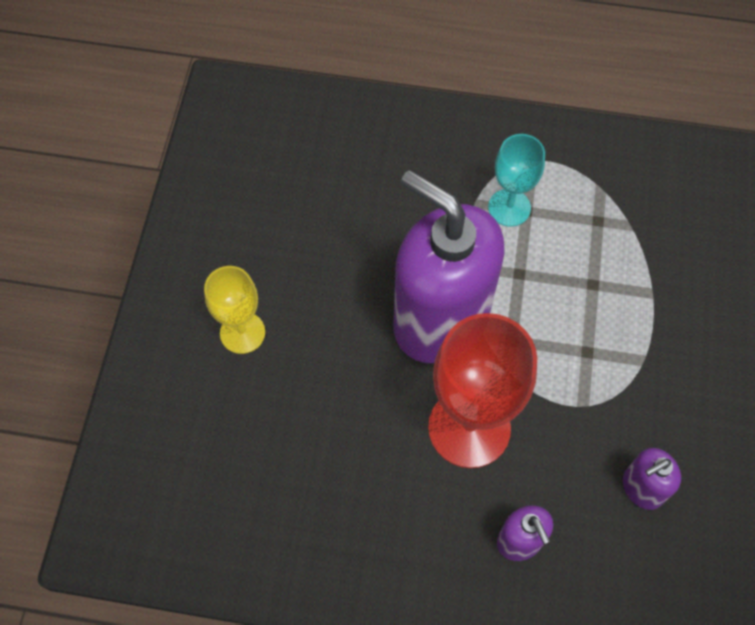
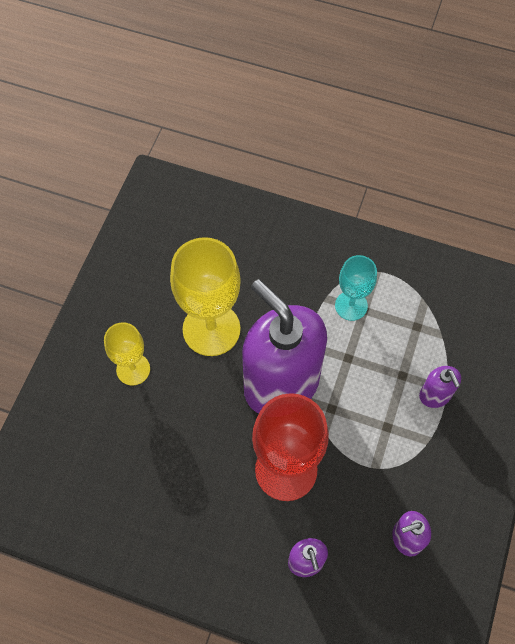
camera: 10 degrees right, 0 degrees up
(335, 265) = (211, 329): none -> yellow goblet
(639, 302) = (435, 395): none -> purple soap dispenser

